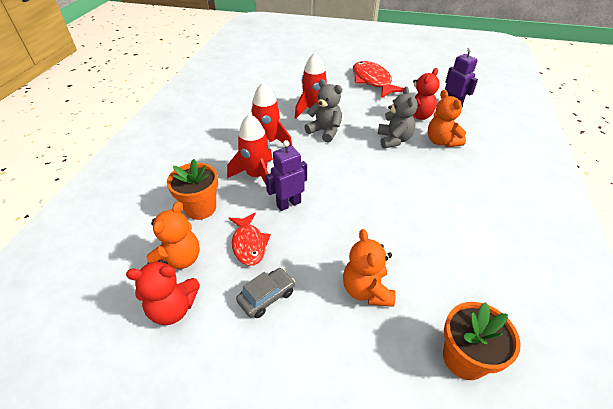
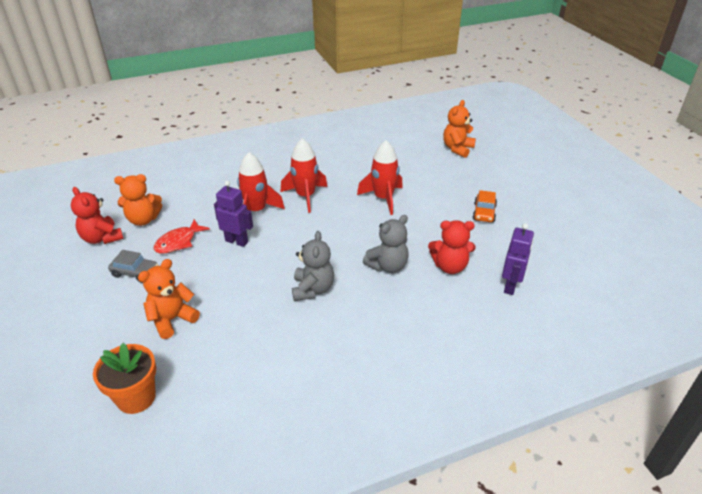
camera: 55 degrees right, 5 degrees down
(200, 208) = (198, 203): orange flower pot -> none
(325, 131) = (355, 219): grey teddy bear -> grey teddy bear (313, 289)
(372, 81) = (484, 213): red fish -> orange car
(441, 141) = (421, 300): orange teddy bear -> orange teddy bear (457, 149)

